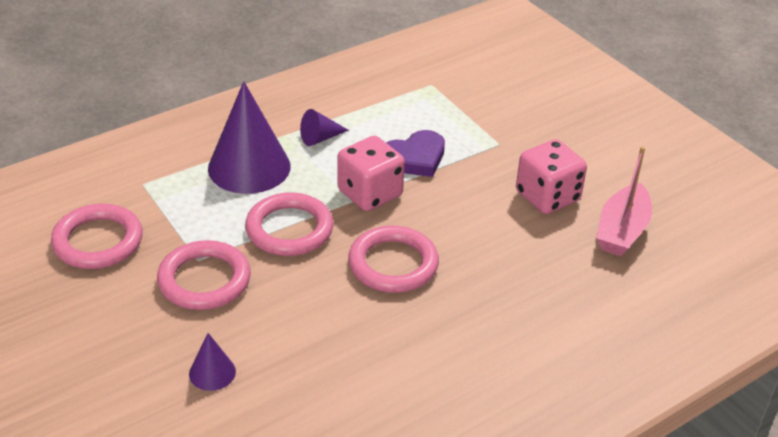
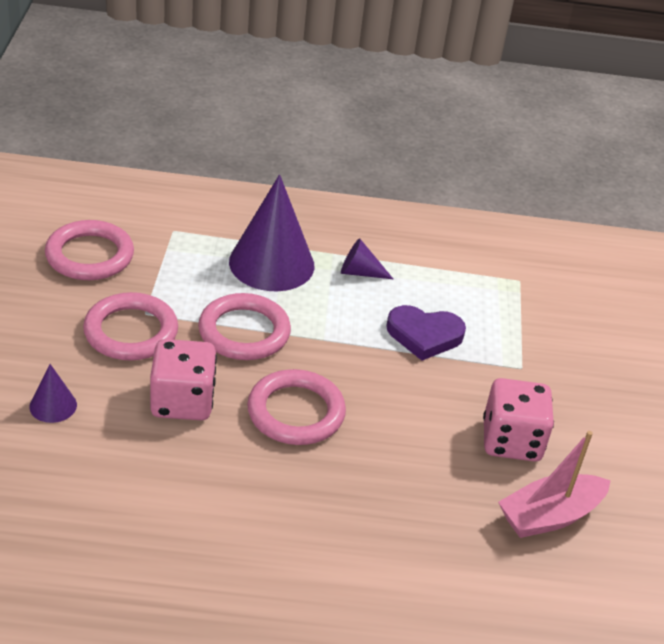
camera: 35 degrees right, 0 degrees up
(370, 193) = (347, 342): pink dice -> pink dice (182, 401)

